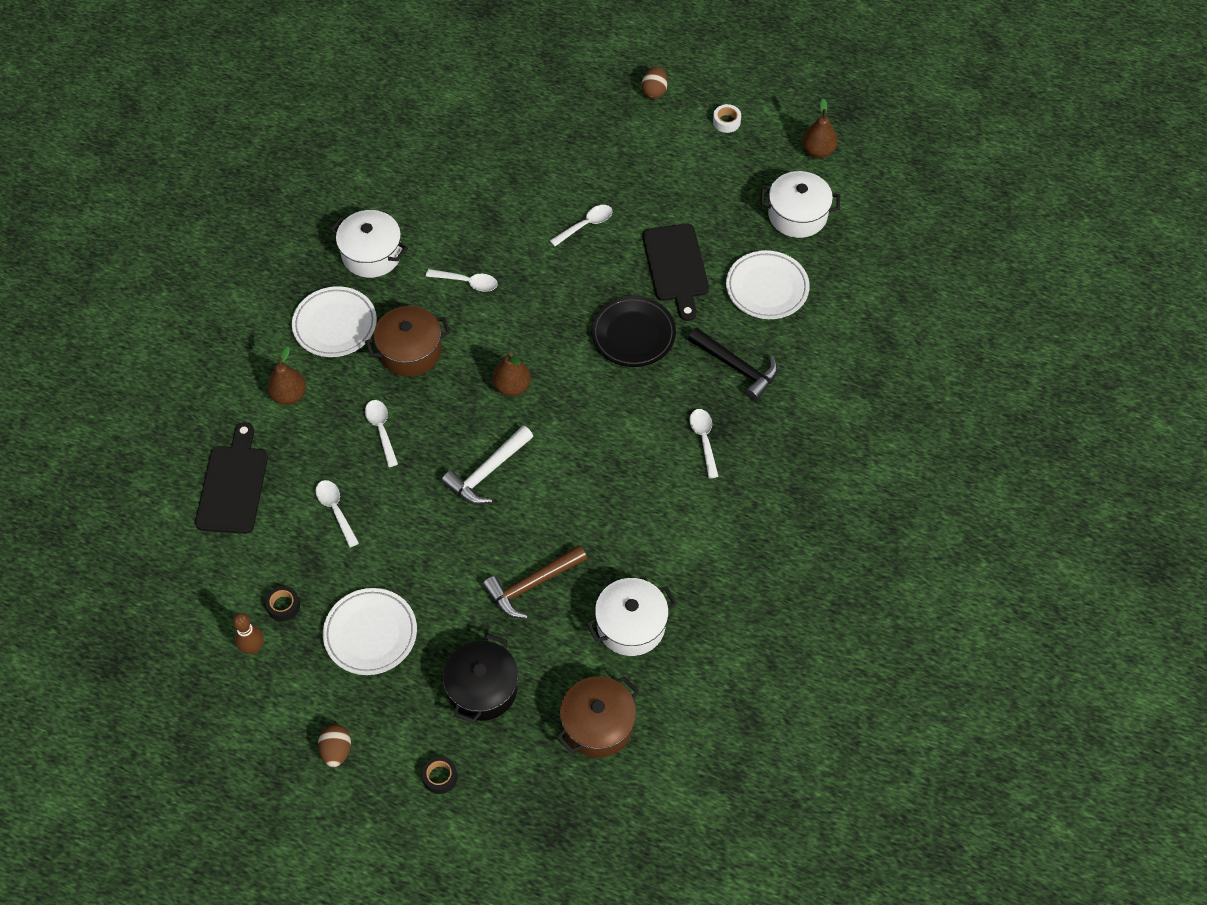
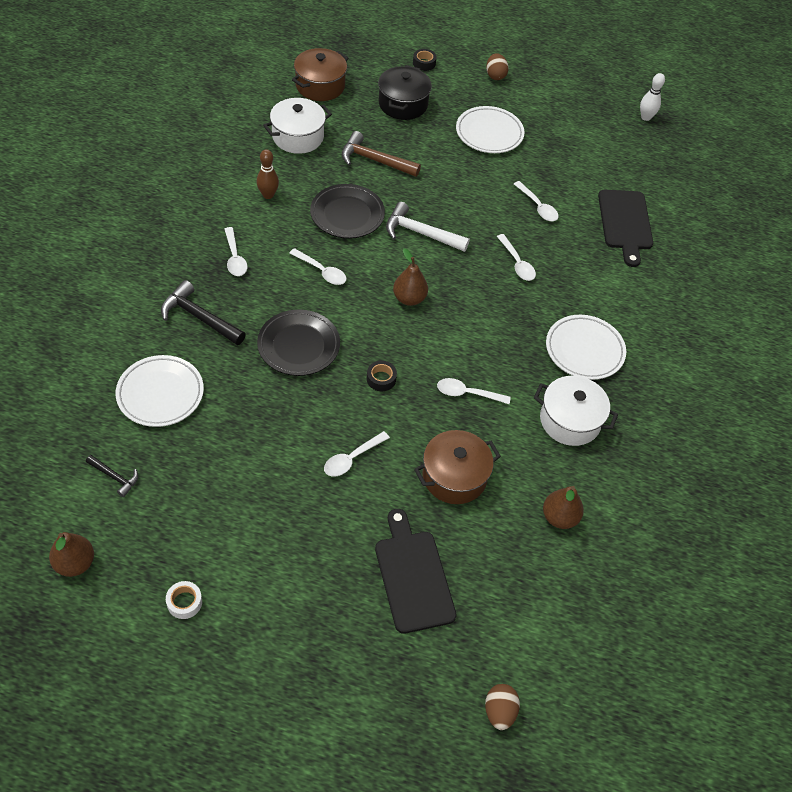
camera: 170 degrees right, 5 degrees down
(137, 666) = (645, 117): none -> white bowling pin
(253, 648) = (570, 126): brown bowling pin -> brown bowling pin (268, 195)
(283, 606) = (557, 149): black tape -> black tape (381, 379)
(289, 395) = (605, 289): brown pear -> brown pear (559, 517)
(410, 351) = (508, 327): brown pot -> brown pot (454, 477)
(487, 472) = (421, 233): white hammer -> white hammer turned 105 degrees counterclockwise
(531, 585) = (375, 160): brown hammer -> brown hammer turned 120 degrees counterclockwise
(573, 499) = (347, 214): none -> black plate
(606, 421) = (322, 271): none -> white spoon
(654, 91) = (275, 646): brown egg -> brown egg (499, 711)
(676, 266) = (254, 414): black cutting board -> black cutting board (413, 576)
(797, 215) = (114, 477): white pot -> black hammer

